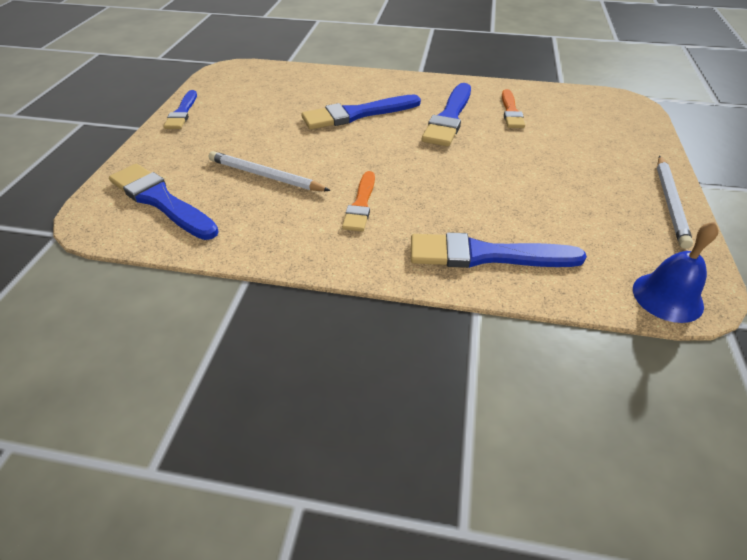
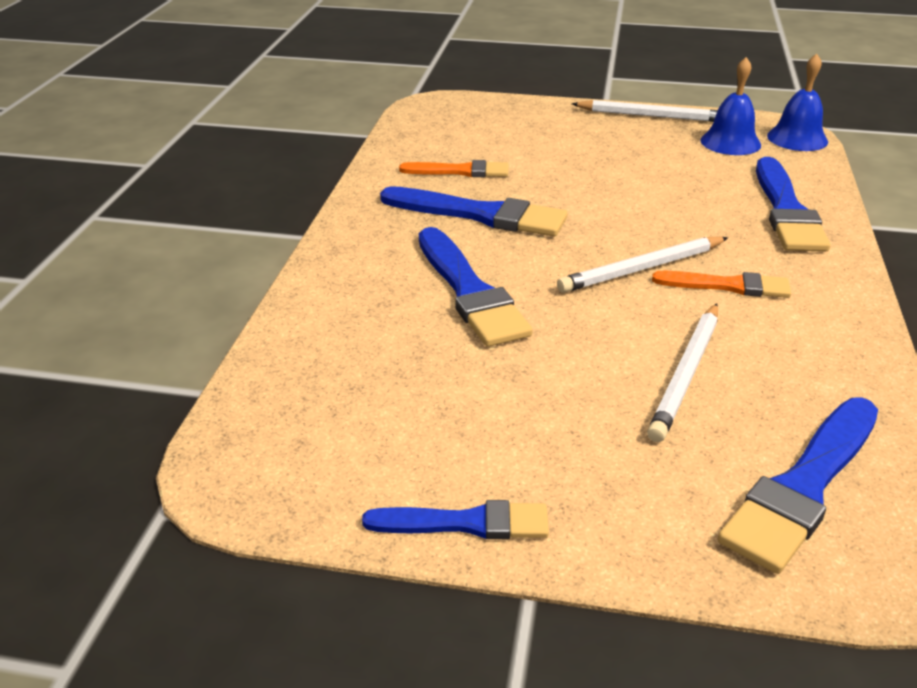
camera: 90 degrees left, 10 degrees down
(383, 172) = (642, 269): none -> white pencil
(629, 245) = (730, 142): none -> blue bell

